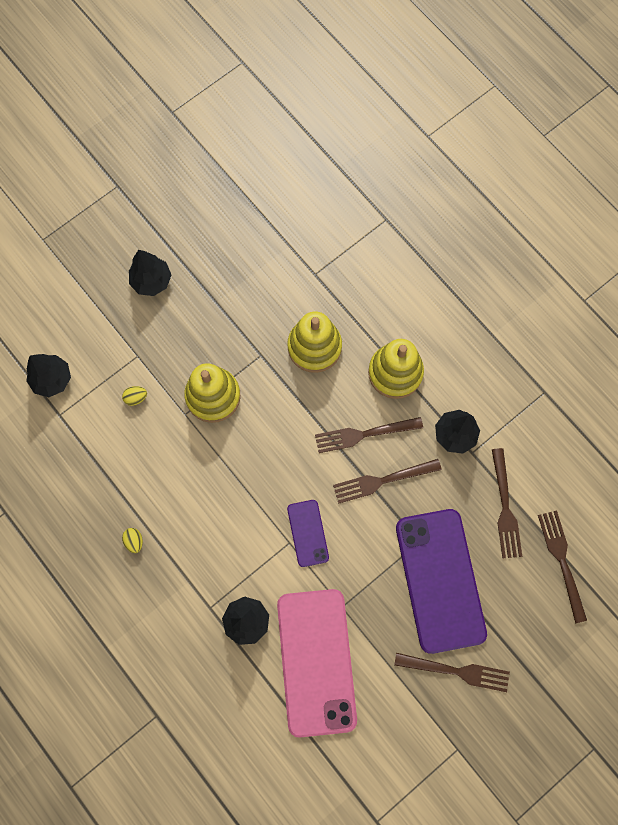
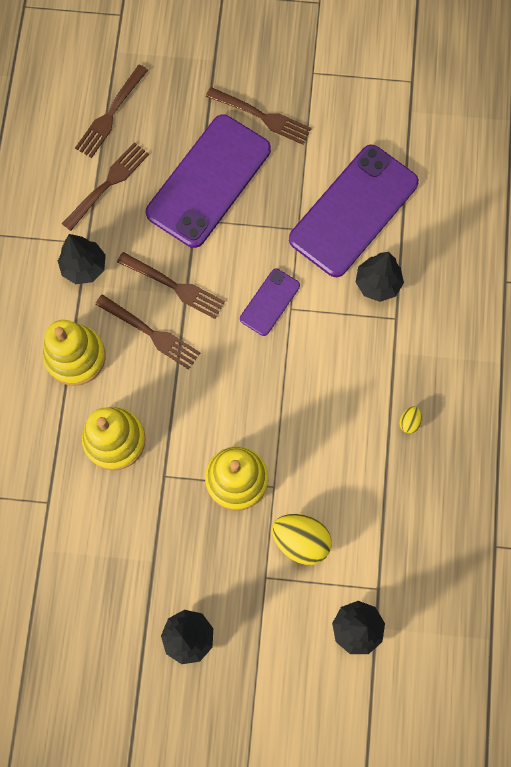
camera: 135 degrees left, 0 degrees up
(136, 398) = (301, 540): yellow egg -> yellow egg, size x2.12
(316, 661) = (353, 211): pink phone -> purple phone
(456, 671) = (262, 116): brown fork -> brown fork turned 150 degrees clockwise

